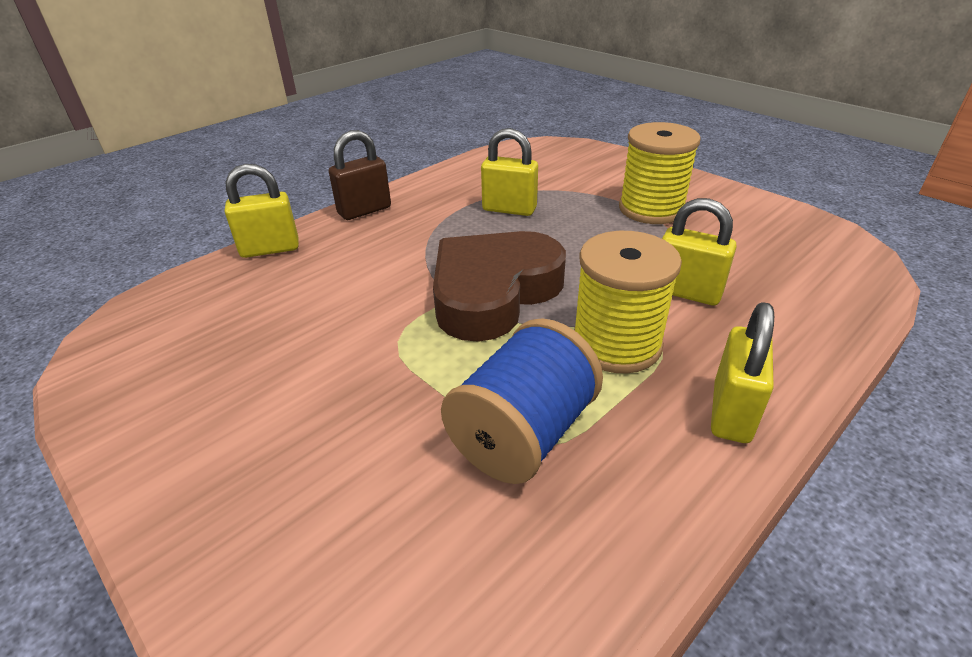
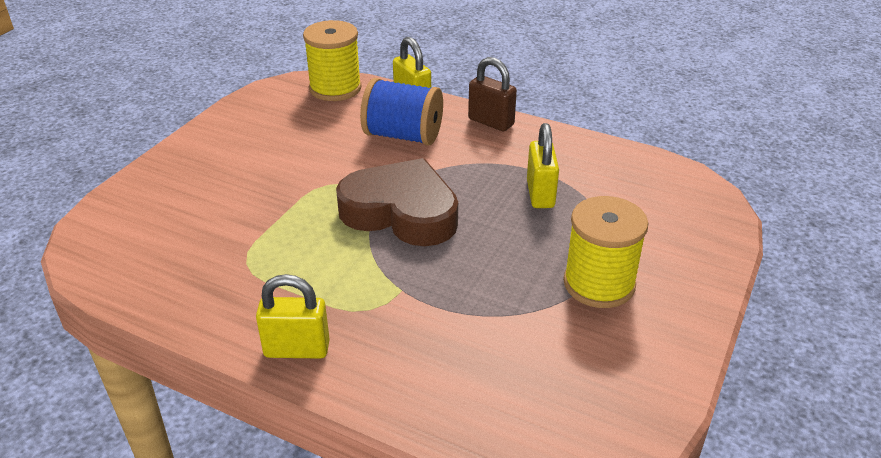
camera: 70 degrees right, 0 degrees up
(523, 434) = (253, 254): blue spool -> blue spool (403, 136)
(616, 344) = (358, 284): yellow spool -> yellow spool (335, 88)
(686, 292) = (448, 318): yellow padlock -> none

